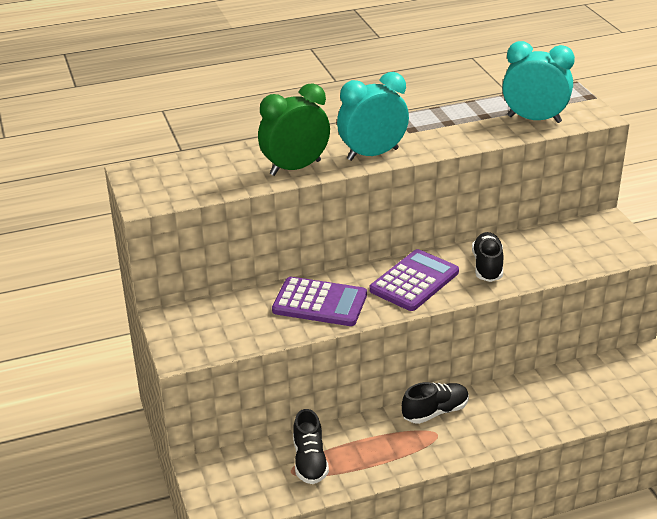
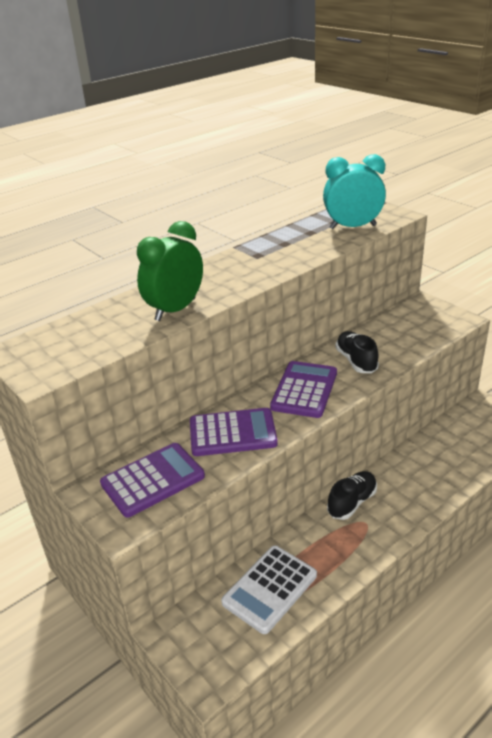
camera: 20 degrees left, 0 degrees up
(225, 324) = (153, 480): none -> purple calculator
(310, 461) = (269, 589): black shoe -> white calculator
(372, 154) = (239, 282): turquoise clock -> none

